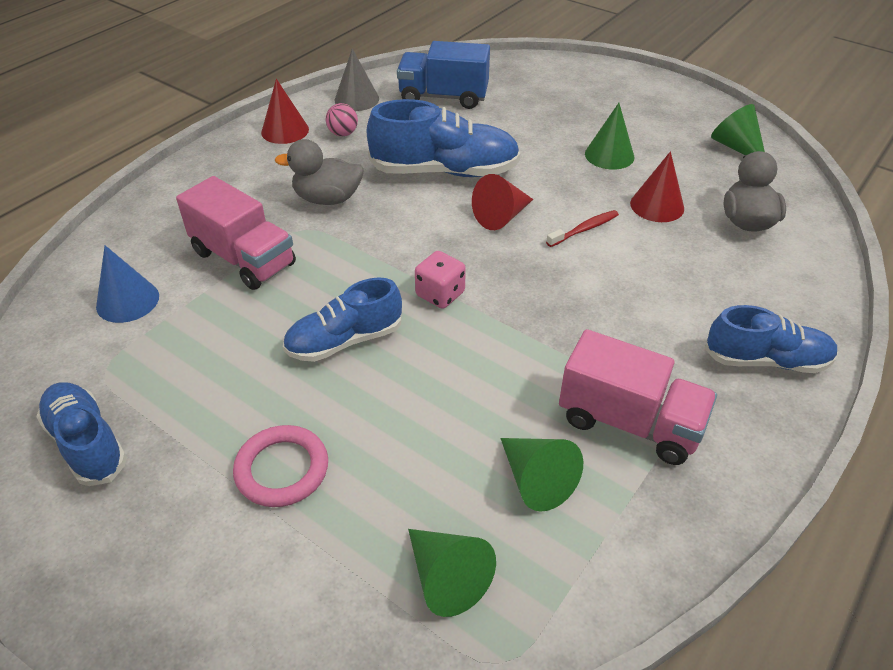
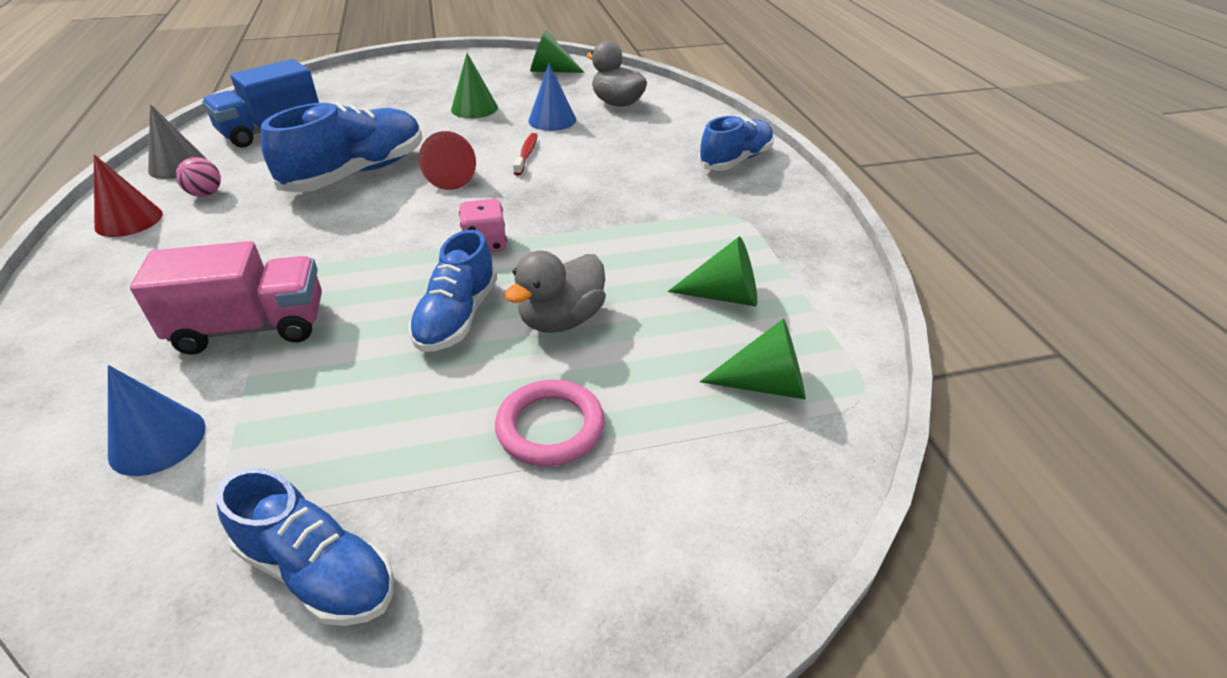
camera: 50 degrees left, 5 degrees down
(87, 443) = (318, 571): blue shoe -> blue shoe turned 150 degrees counterclockwise
(327, 199) = (271, 242): grey duck -> grey duck (561, 320)
(629, 422) = (721, 232): pink truck -> none
(657, 205) = (552, 120): red cone -> blue cone

